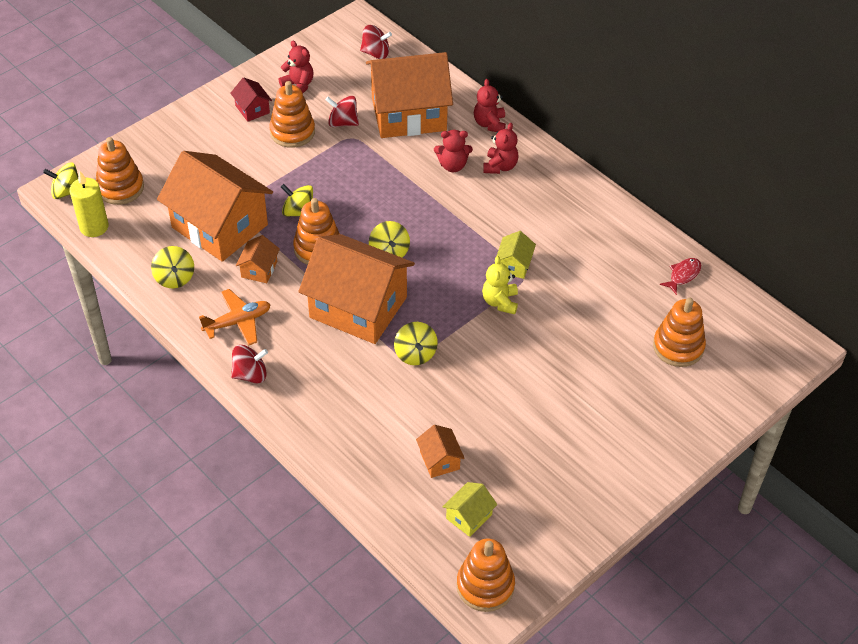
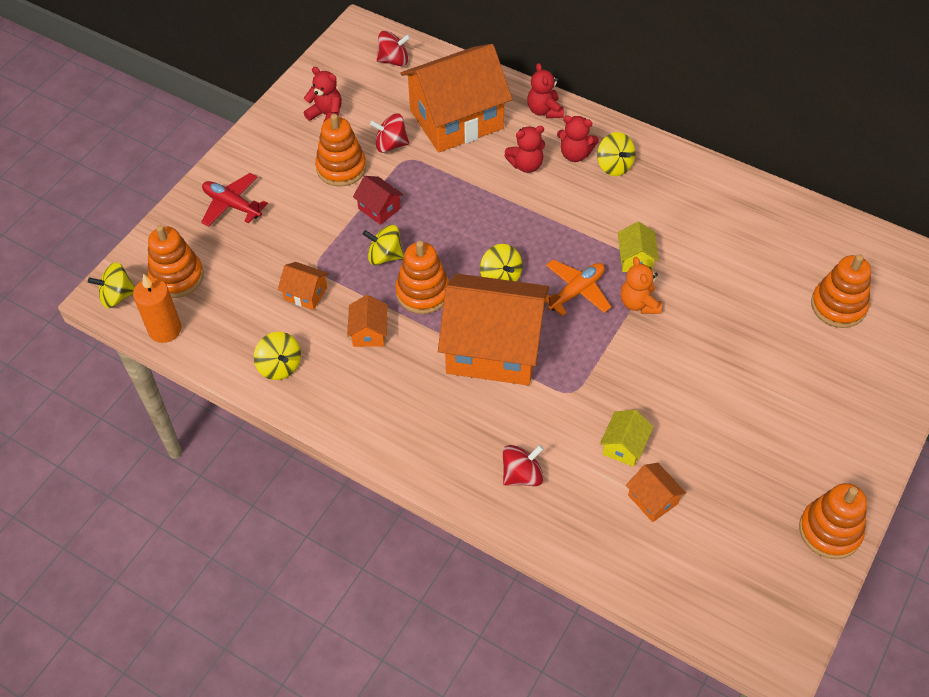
camera: 15 degrees left, 5 degrees up
(94, 227) = (165, 330): yellow candle -> orange candle
(189, 141) = (232, 205): none -> red plane
(219, 226) = (305, 293): orange house -> orange house, size x0.41
(238, 322) = (370, 399): orange plane -> orange plane (576, 291)
(250, 374) = (409, 457): red spinning top -> red spinning top (522, 475)
(252, 109) = (287, 152): red house -> red house (379, 208)
(415, 354) = (576, 385): yellow spinning top -> yellow spinning top (614, 166)
(469, 516) = (710, 555): yellow house -> yellow house (624, 446)
(485, 586) = (762, 630): orange stacking toy -> orange stacking toy (830, 531)
(500, 166) = (575, 154): red teddy bear -> red teddy bear turned 105 degrees clockwise
(500, 302) = (639, 303): yellow teddy bear -> orange teddy bear
(683, 275) = (808, 227): red fish -> none

